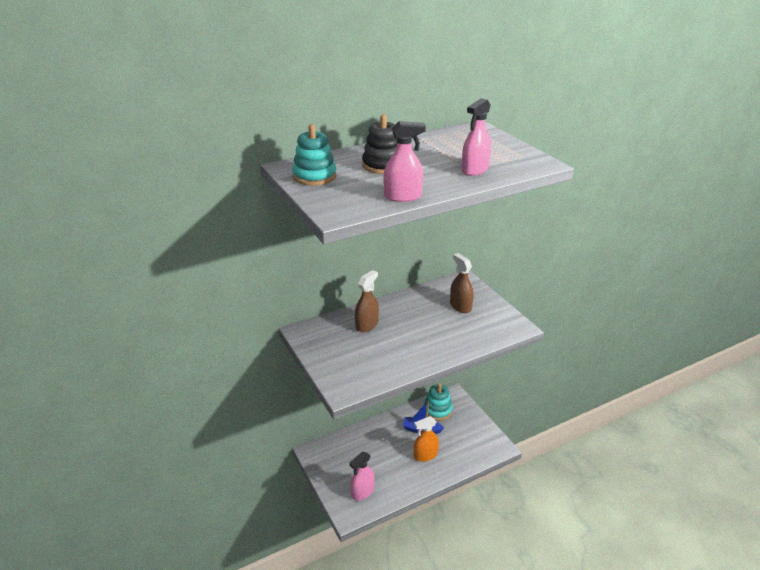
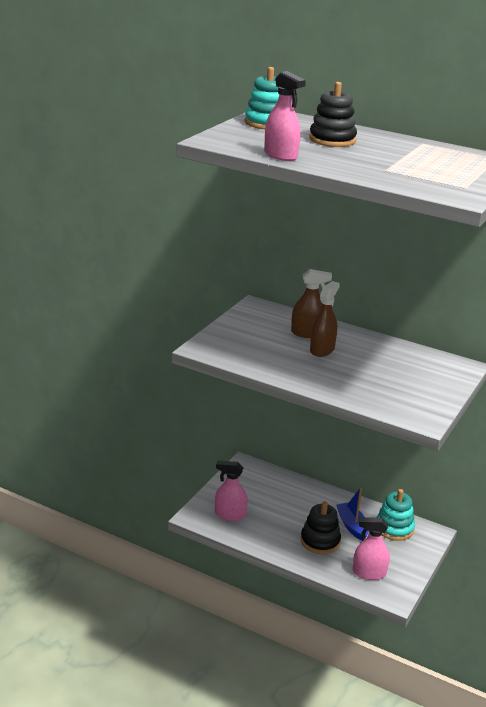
camera: 55 degrees right, 5 degrees down
(425, 455) = (320, 541): orange spray bottle -> black stacking toy
(460, 306) = (411, 375): brown spray bottle -> brown spray bottle (322, 350)
(475, 170) = (389, 172): pink spray bottle -> pink spray bottle (369, 573)

